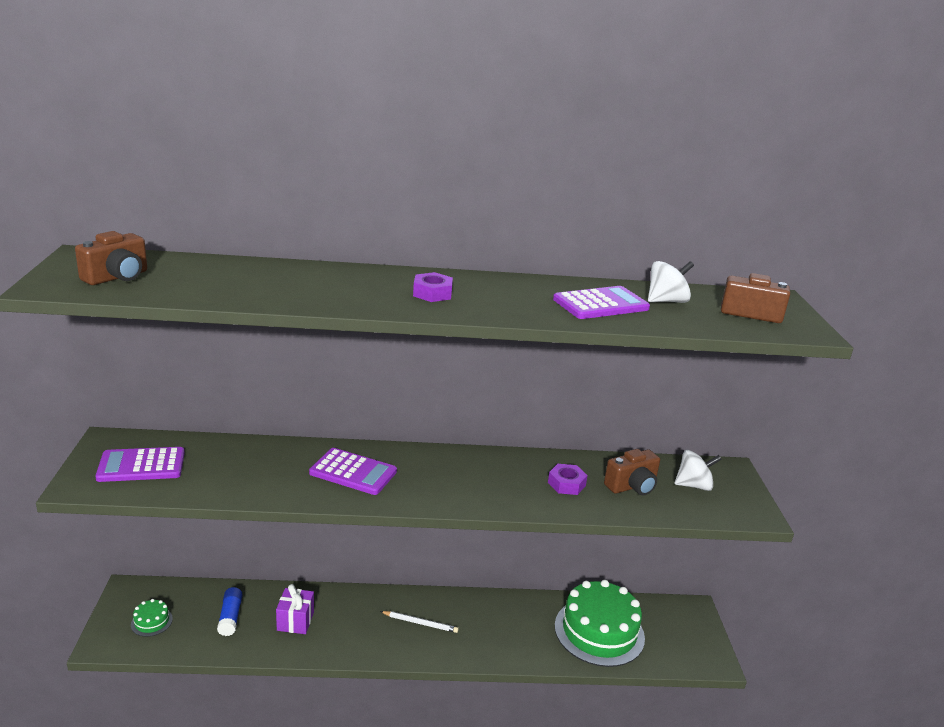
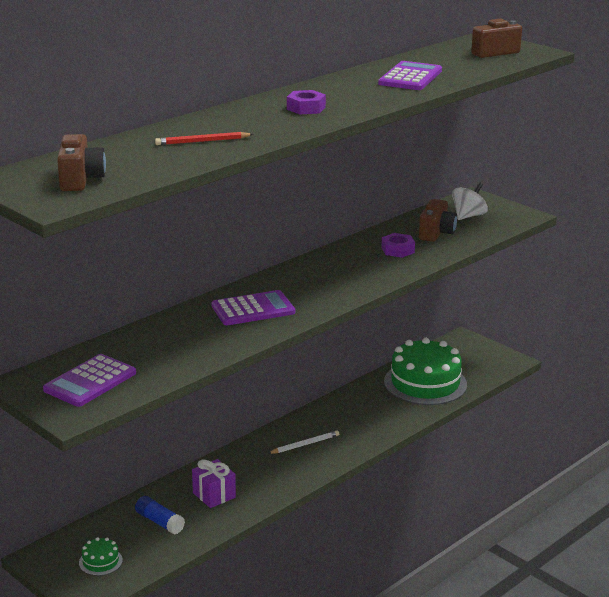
camera: 40 degrees left, 0 degrees up
(278, 286) = (202, 141): none -> red pencil
(666, 301) = (438, 62): white spinning top -> none

